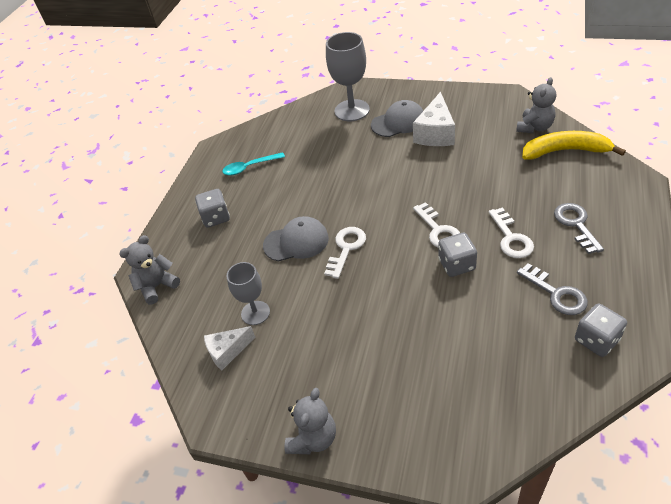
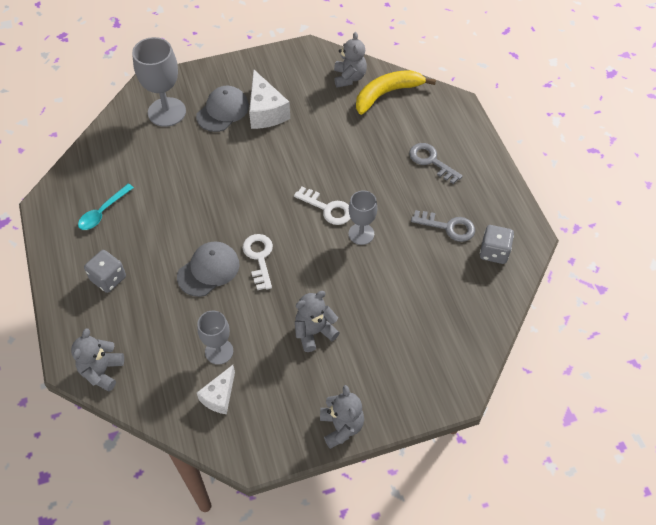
camera: 40 degrees left, 10 degrees up
(350, 335) = (314, 332): none -> grey teddy bear
(456, 265) = (361, 234): grey dice -> grey goblet
(511, 238) = (389, 192): white key -> none

